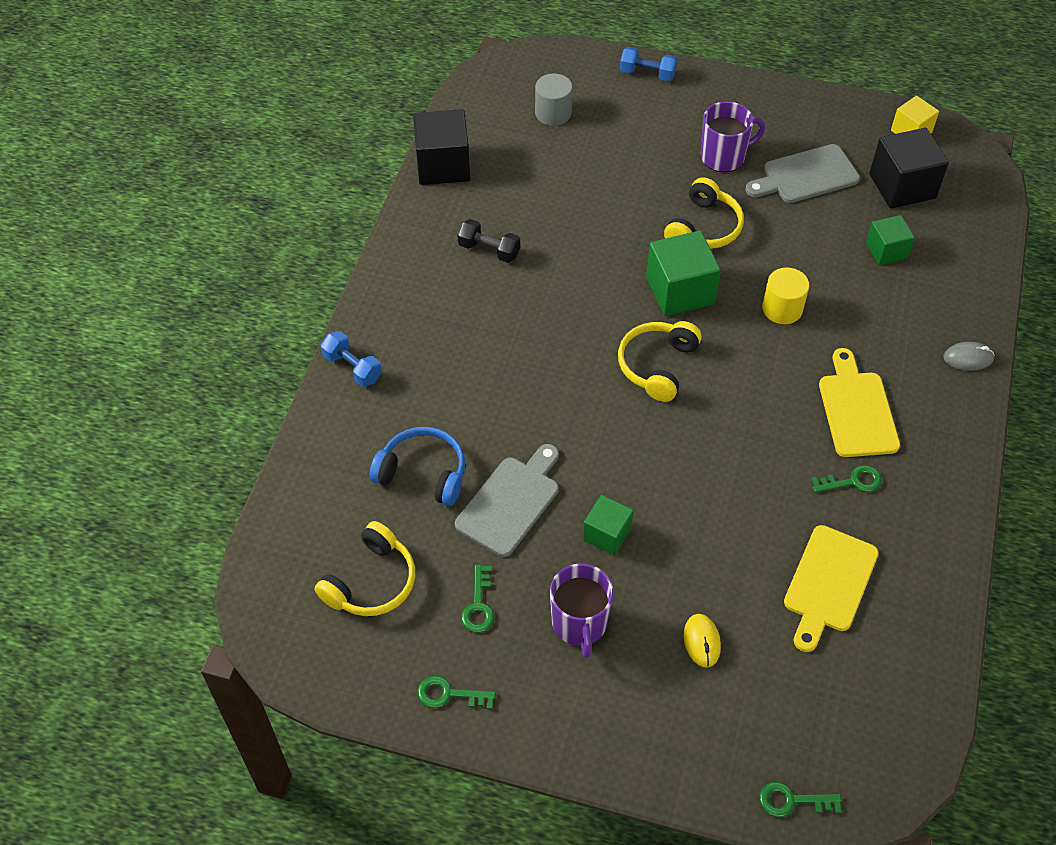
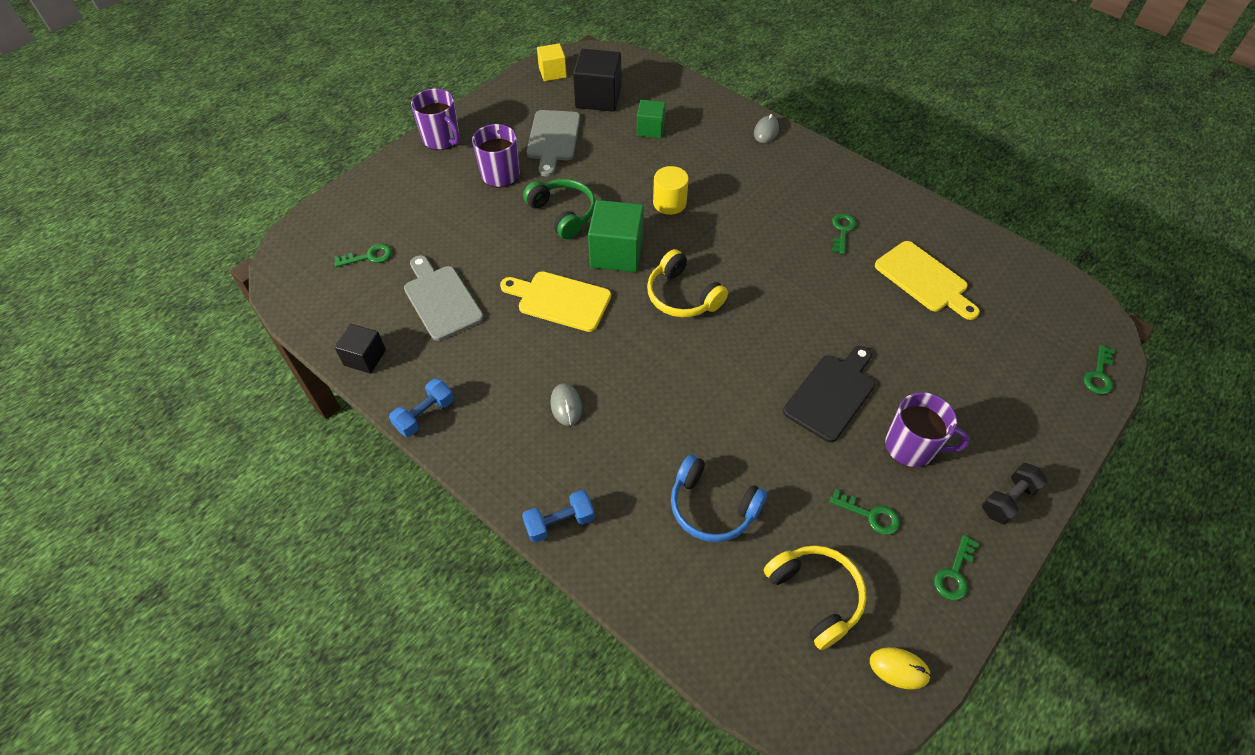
camera: 65 degrees left, 0 degrees up
(423, 473) = (712, 507): blue headphones -> blue headphones turned 105 degrees counterclockwise
(443, 165) = (365, 357): black cube -> black cube, size x0.60
(472, 324) = (566, 406): none -> grey mouse
(489, 250) = (490, 361): black dumbbell -> black dumbbell (1008, 500)
(510, 502) = (772, 450): grey cutting board -> grey cutting board (441, 300)
(553, 113) = (369, 256): grey cylinder -> green key
(607, 534) = (831, 394): green cube -> black cutting board
(647, 73) = (377, 181): blue dumbbell -> blue dumbbell (425, 415)
(701, 641) = (951, 373): yellow mouse -> yellow mouse (899, 669)
(703, 227) = (563, 214): yellow headphones -> green headphones
(738, 92) = (442, 139): none -> purple mug
(856, 410) = (781, 202): yellow cutting board -> yellow cutting board (560, 300)

